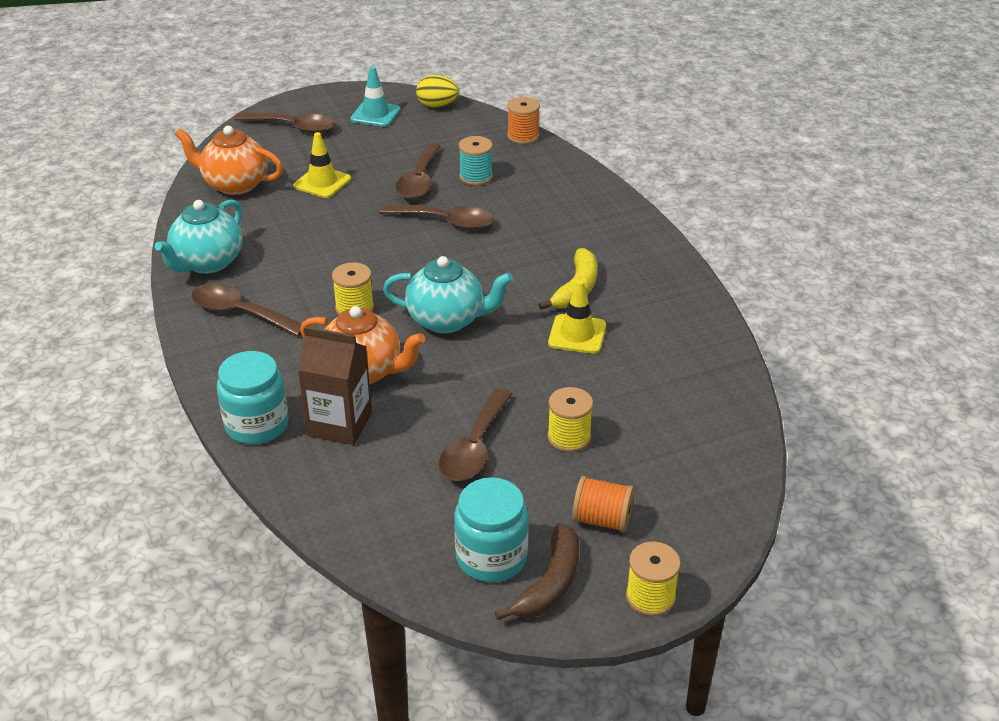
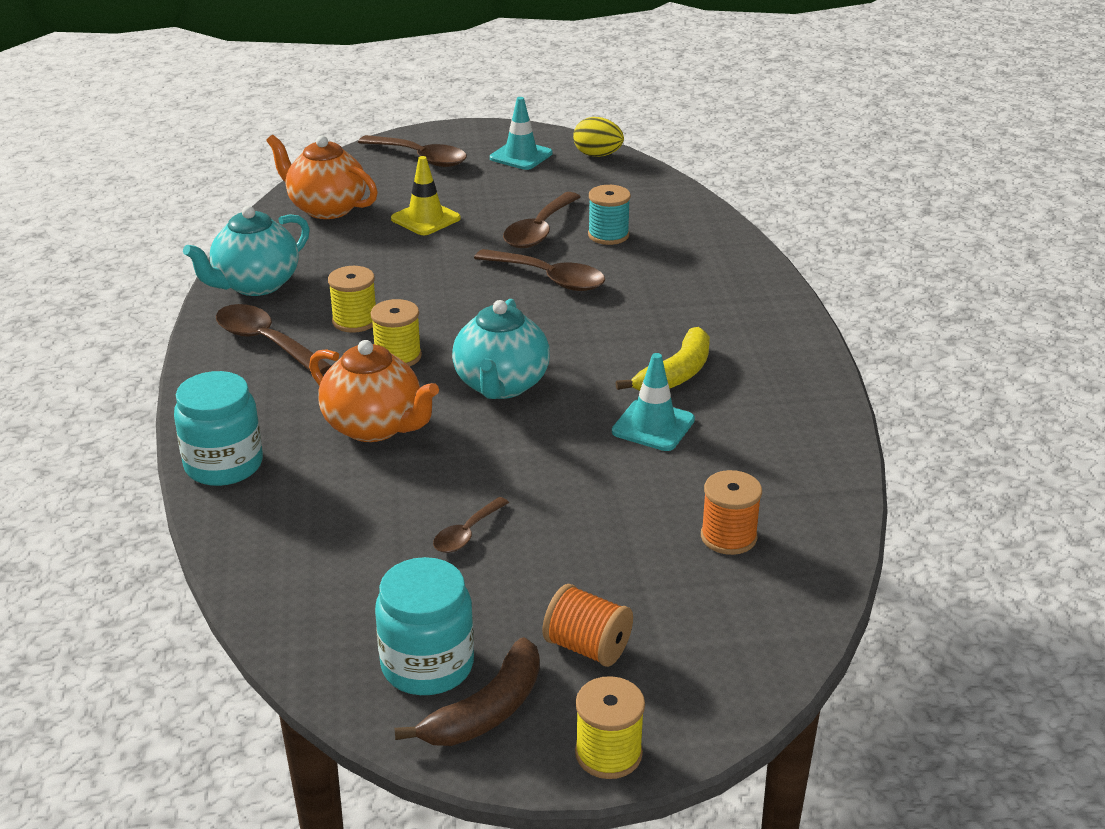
camera: 15 degrees right, 5 degrees down
(339, 424) = (319, 480): brown carton -> none
(447, 320) = (501, 385): turquoise teapot -> turquoise teapot turned 75 degrees clockwise
(474, 447) = (466, 534): brown spoon -> brown spoon, size x0.57
(523, 136) = (685, 199): orange spool -> orange spool (728, 537)
(569, 437) = (589, 542): yellow spool -> yellow spool (355, 321)
(577, 334) = (653, 426): yellow traffic cone -> turquoise traffic cone

